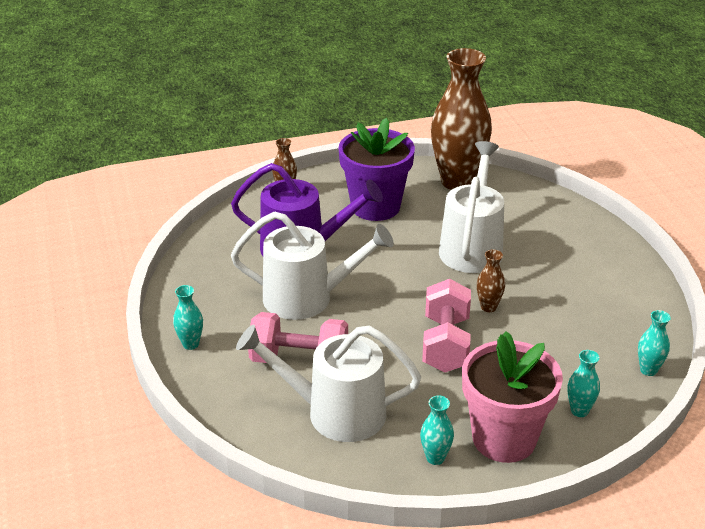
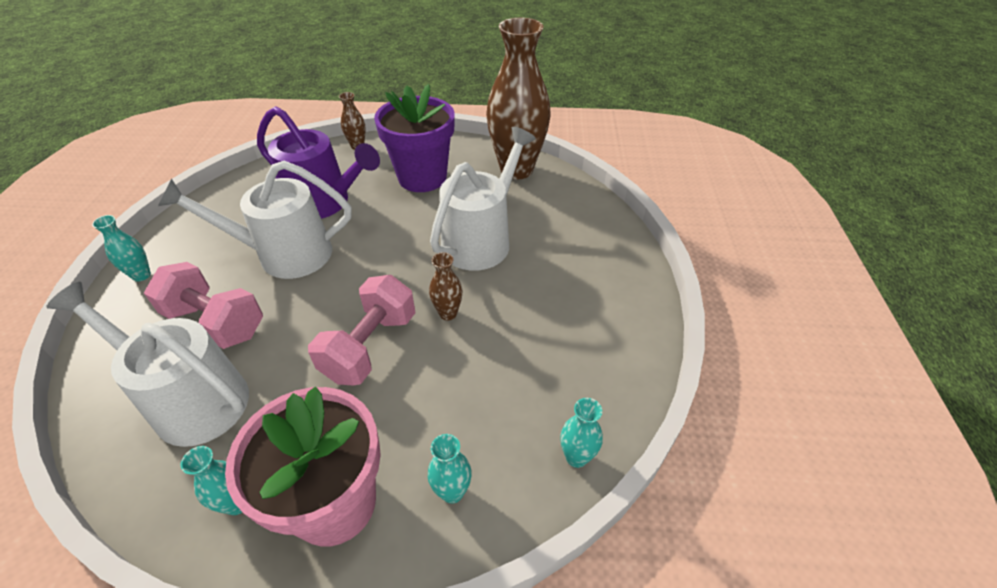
camera: 20 degrees right, 10 degrees up
(307, 298) = (284, 255): white watering can -> white watering can turned 150 degrees clockwise

